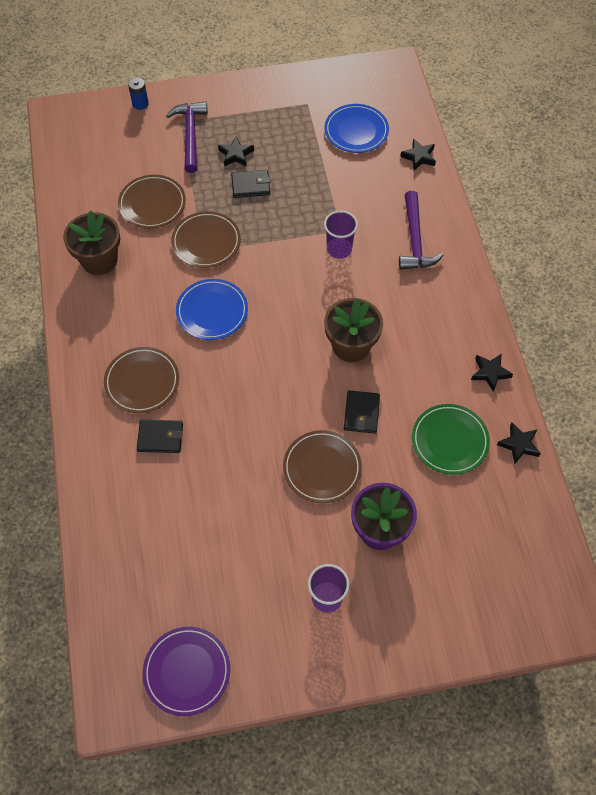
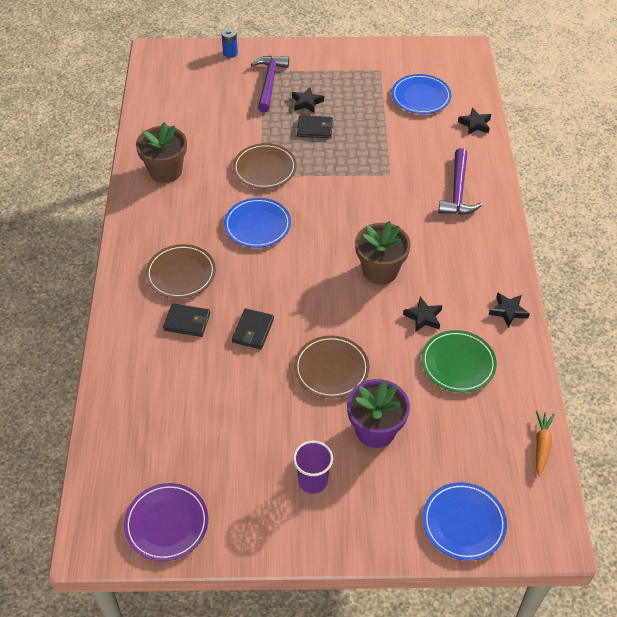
camera: 10 degrees right, 10 degrees down
(152, 204) = (223, 132): brown plate -> none
(339, 249) = (385, 190): purple cup -> none
(361, 413) = (378, 328): black wallet -> black wallet (253, 330)
(486, 617) = (463, 523): none -> blue plate
(519, 445) = (525, 376): black star -> black star (423, 317)
(548, 519) = (541, 445): none -> orange carrot

